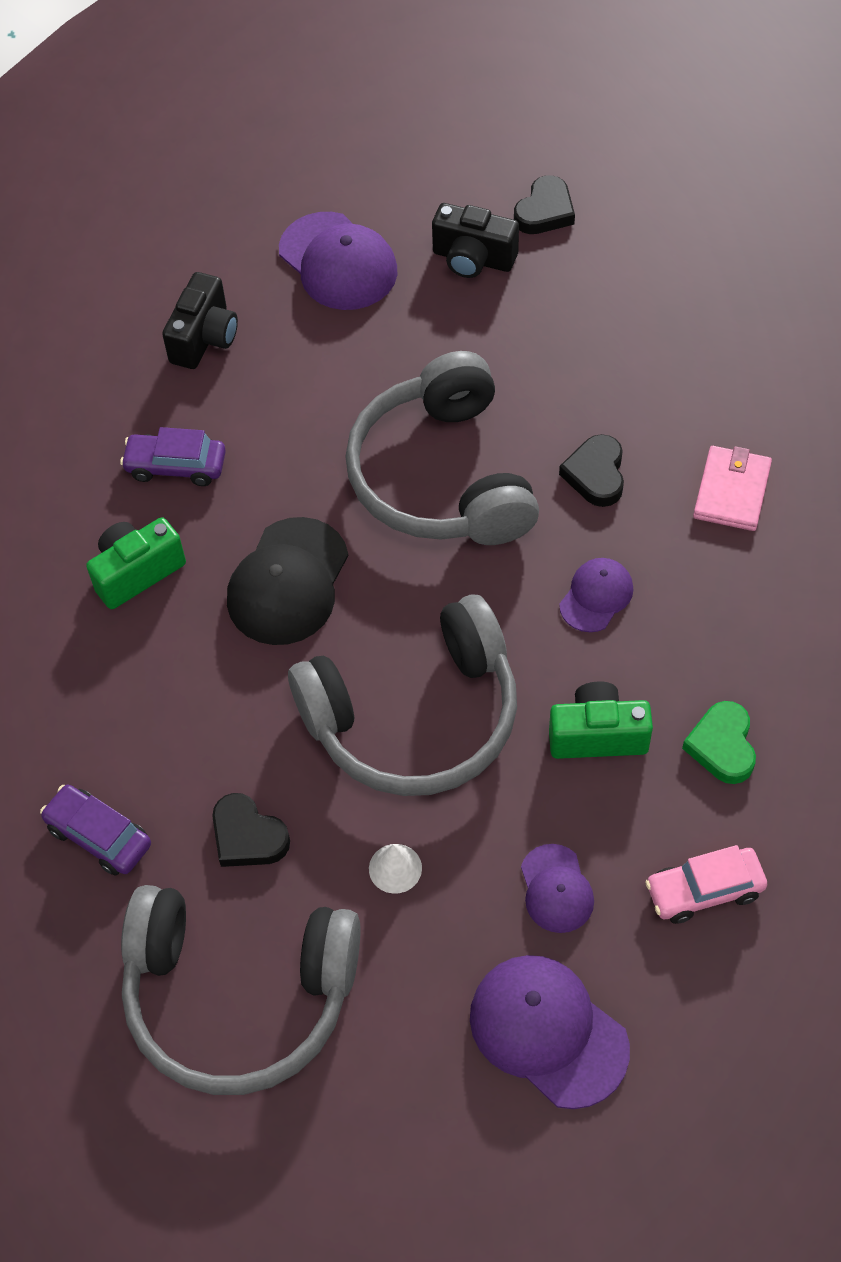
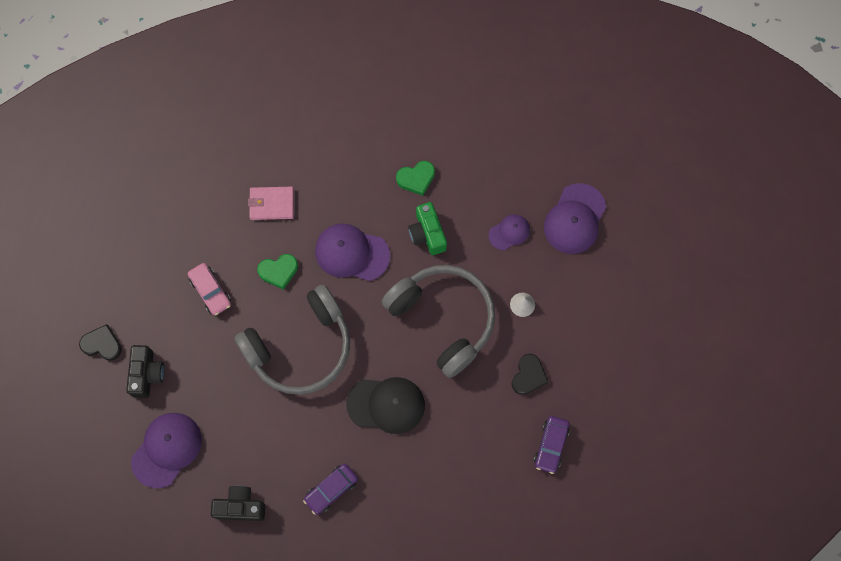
camera: 110 degrees left, 15 degrees up
(137, 572) = (403, 484): green camera -> none
(176, 466) = (331, 489): purple car -> purple car turned 60 degrees clockwise
(239, 995) = (604, 353): grey headphones -> none
(596, 474) = (278, 271): black heart -> green heart
(596, 596) = (351, 253): purple cap -> purple cap, size x1.74
(704, 890) = (490, 171): pink car -> pink car (210, 291)

